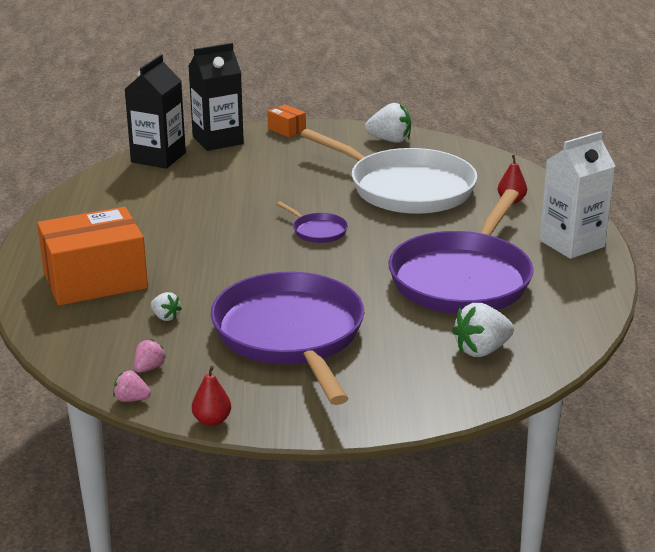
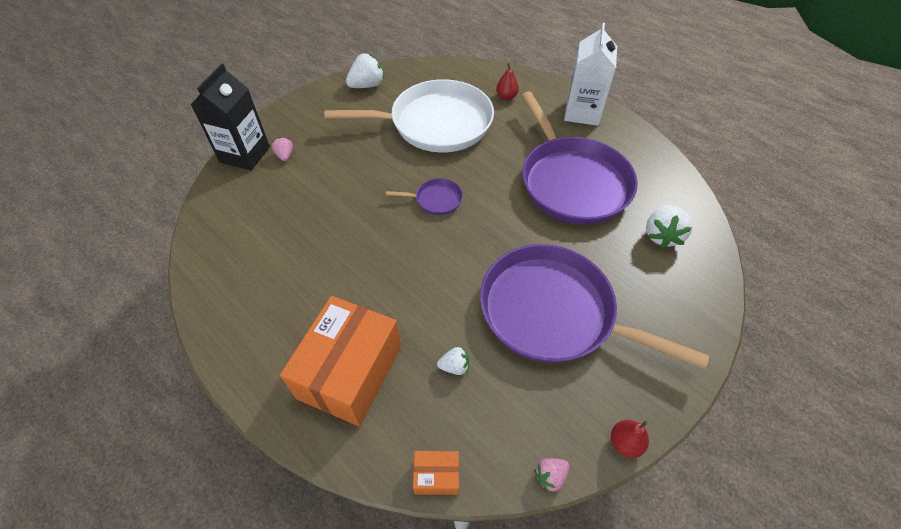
camera: 45 degrees left, 25 degrees up
(149, 368) = (516, 431): pink strawberry -> pink strawberry (285, 155)
(158, 157) = (220, 201): black carton -> none
(286, 129) = (283, 114): orange box -> orange box (436, 476)

